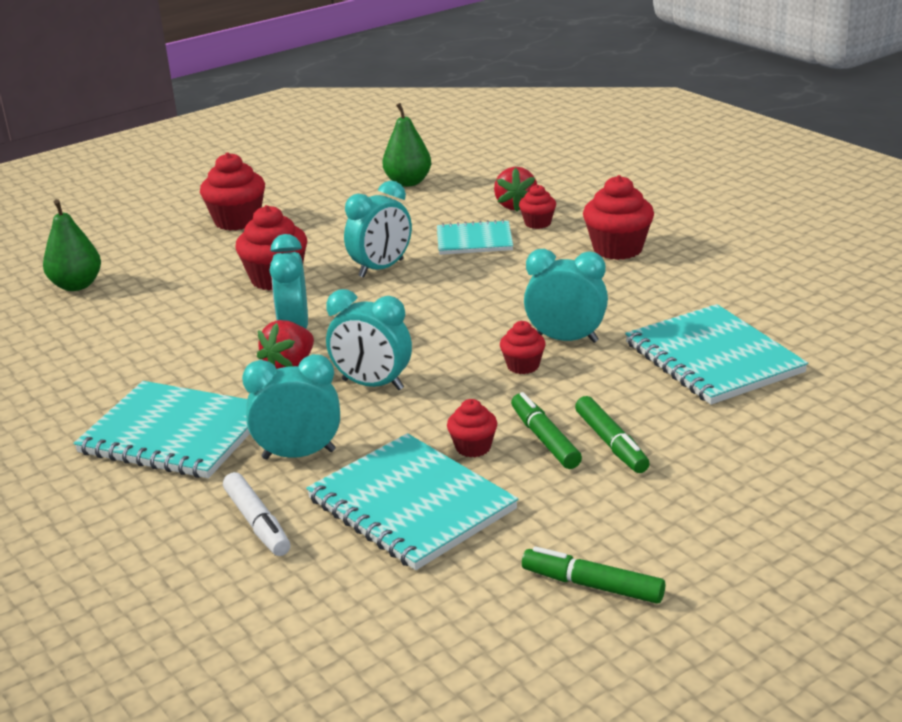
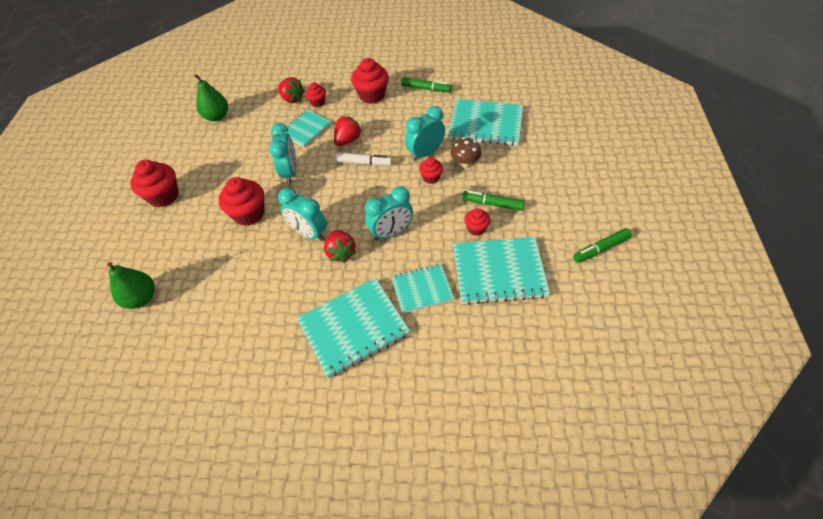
camera: 50 degrees left, 25 degrees up
(257, 523) = (463, 333): white marker -> white marker (364, 163)
(299, 454) = (422, 289): turquoise clock -> turquoise notebook
(499, 275) = (348, 140): none -> red strawberry
(596, 379) = (465, 163): none -> brown mushroom
(611, 443) = (514, 187): green marker -> green marker (426, 89)

